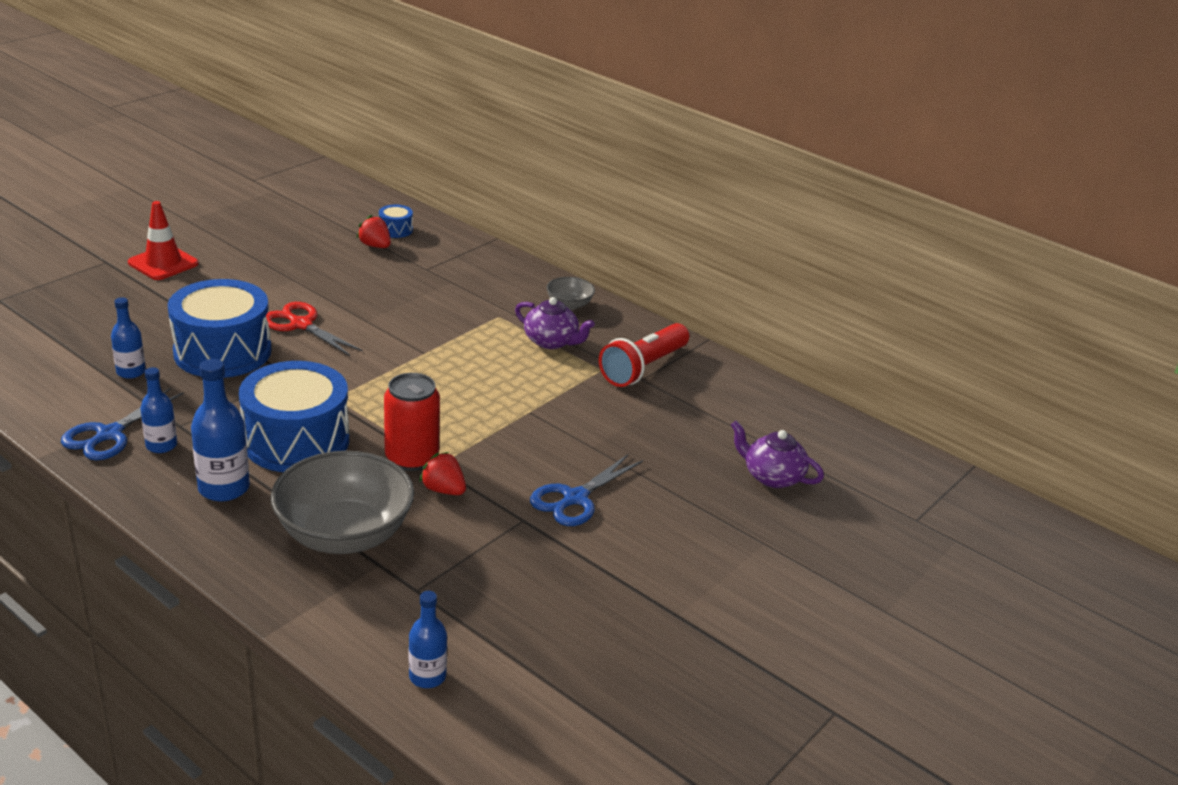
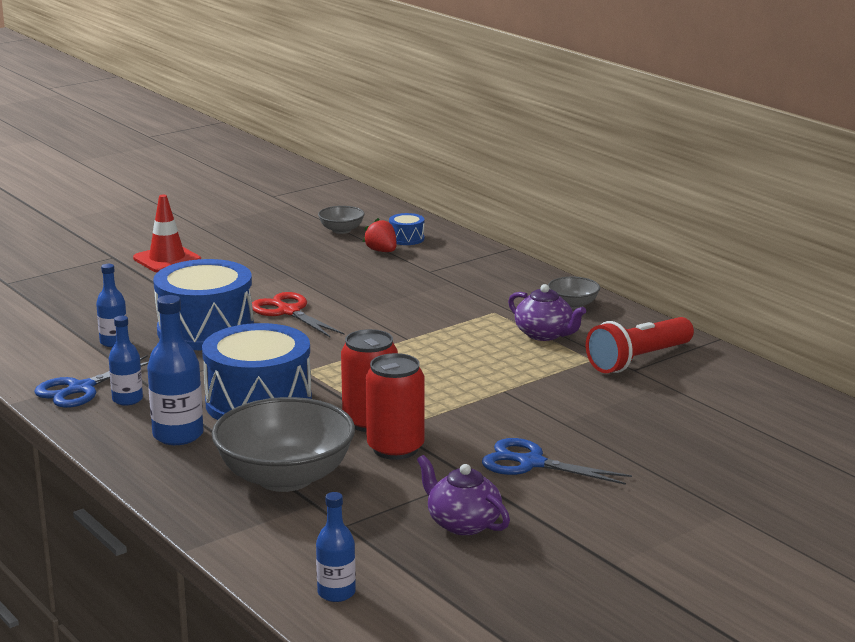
camera: 15 degrees right, 10 degrees down
(330, 221) = (341, 230): none -> grey bowl
(443, 490) = (395, 448): red strawberry -> red can
(575, 498) = (531, 463): blue scissors -> blue scissors turned 60 degrees clockwise
(772, 476) = (755, 457): purple teapot -> purple teapot (462, 523)

